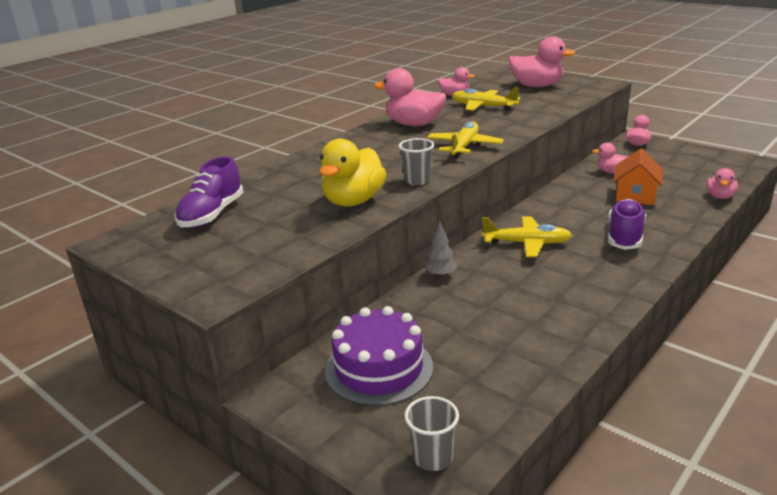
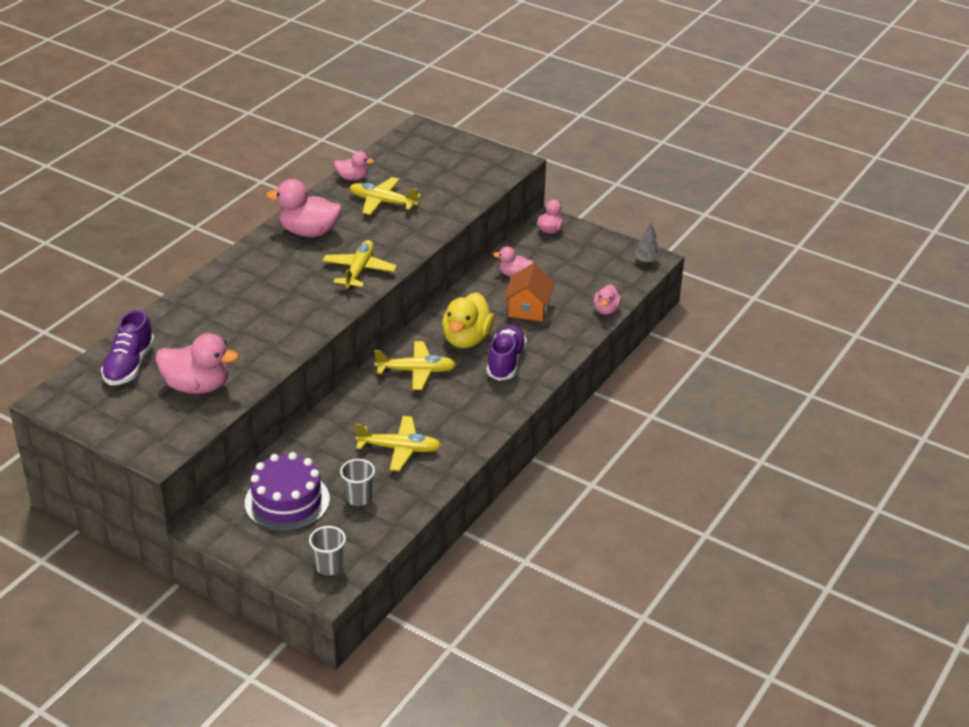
camera: 10 degrees left, 10 degrees up
(353, 201) = (257, 348): yellow duck -> yellow duck (466, 339)
(417, 180) = (314, 320): grey cup -> grey cup (358, 498)
(440, 275) = (336, 409): grey tree -> grey tree (647, 261)
(518, 315) = (400, 449): none -> yellow plane
(537, 86) = (444, 163): pink duck -> pink duck (197, 386)

